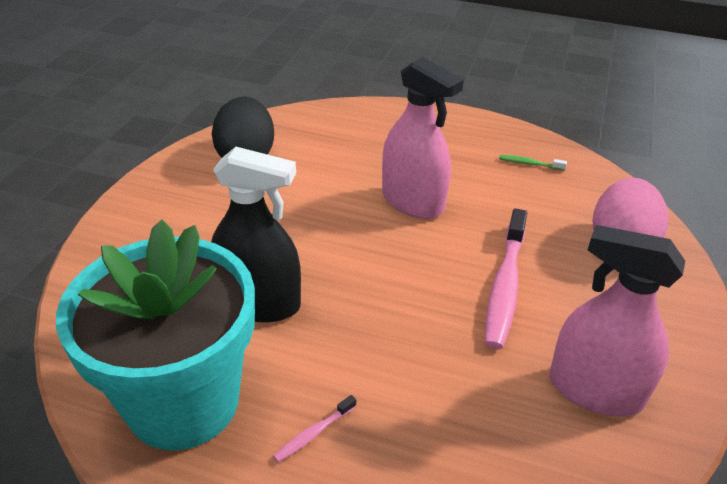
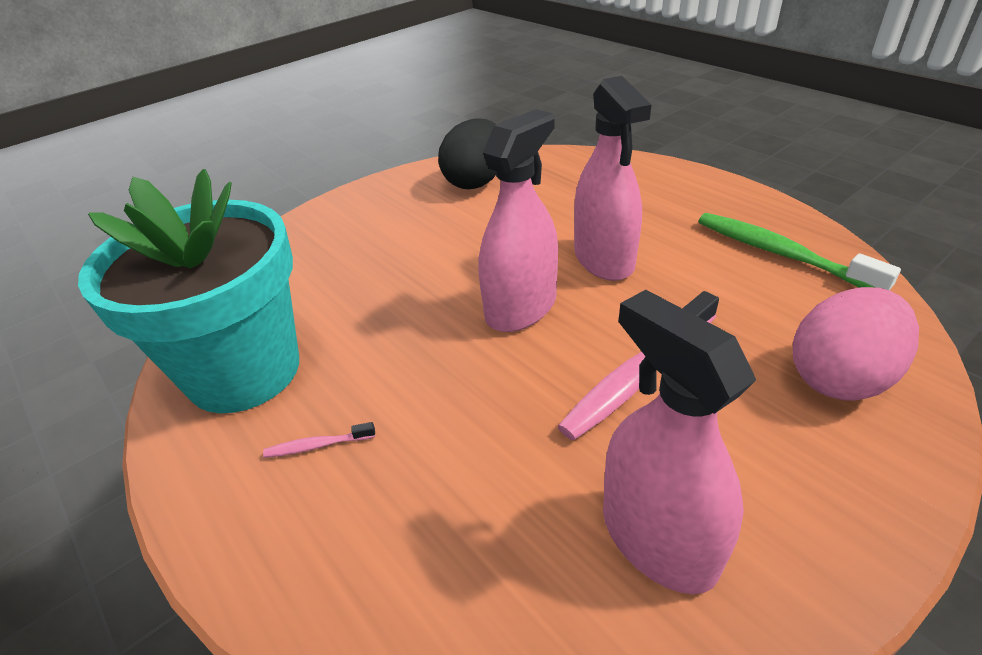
camera: 35 degrees right, 0 degrees up
(259, 303) = (376, 309): black spray bottle -> none
(381, 262) = (521, 308): none -> pink spray bottle
(529, 164) = (780, 253): green toothbrush -> green toothbrush, size x2.26

